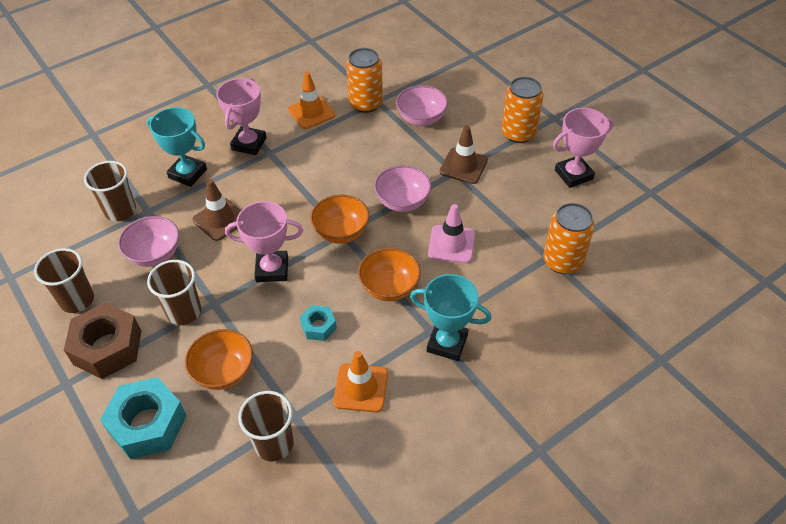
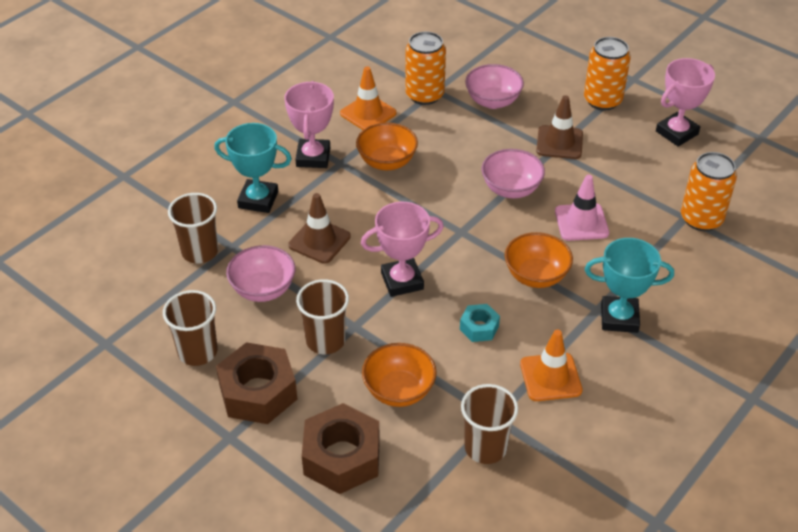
camera: 15 degrees left, 5 degrees down
(148, 424) = (342, 457): turquoise nut -> brown nut
(341, 232) = (459, 231): orange bowl -> orange bowl (387, 162)

